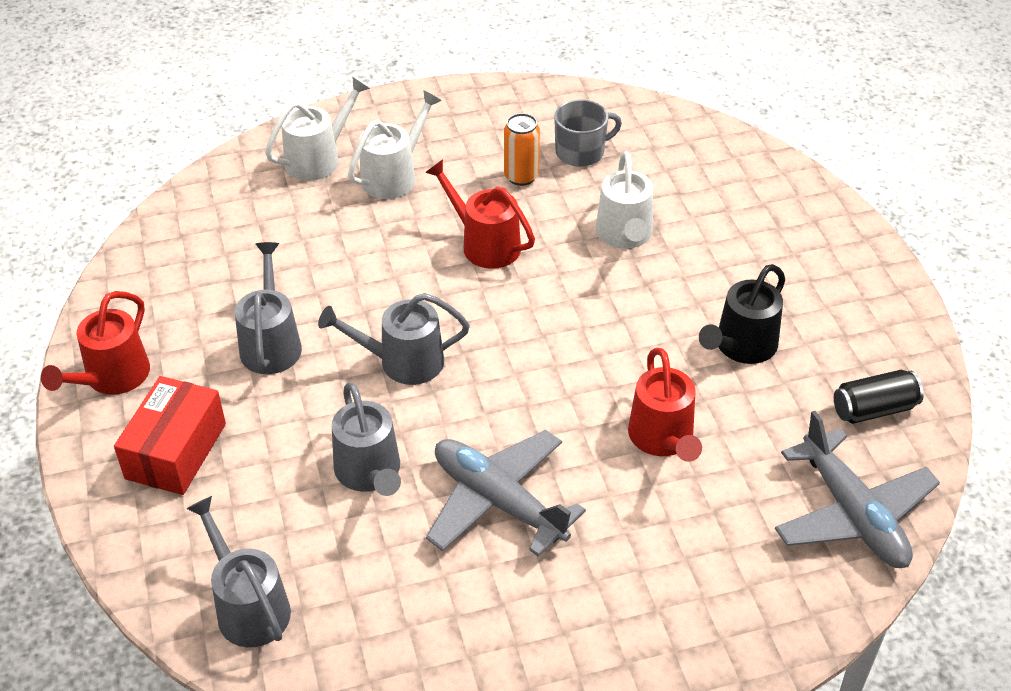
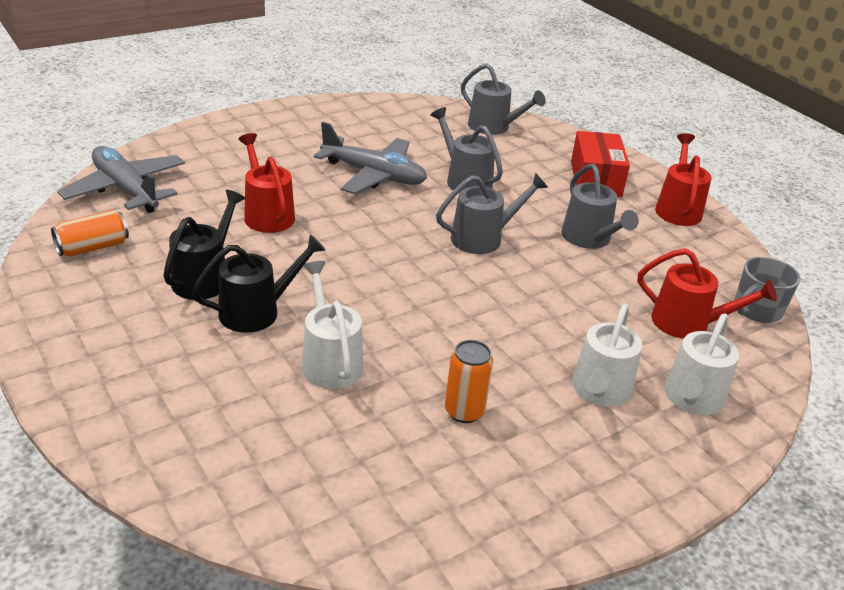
camera: 160 degrees right, 10 degrees down
(484, 244) = (466, 333): red watering can -> red watering can (688, 323)
(581, 152) = (407, 456): grey mug -> grey mug (757, 309)
(687, 296) = (257, 311): none -> black watering can
(874, 409) = (93, 247): black can -> orange can

